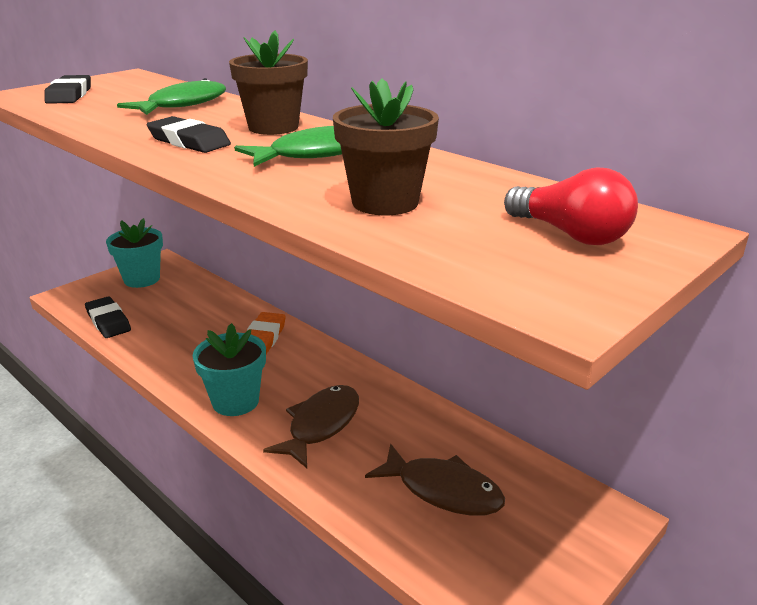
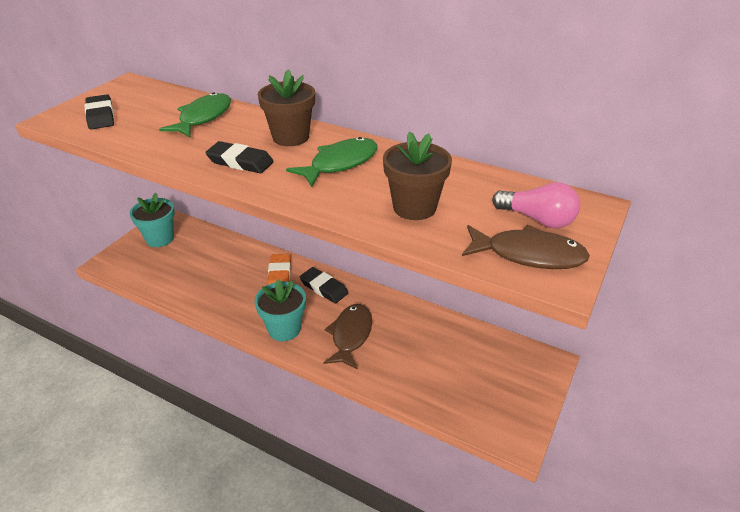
camera: 15 degrees left, 10 degrees up
(108, 321) = (154, 280): black eraser -> black eraser (324, 288)
(443, 490) = (446, 365): brown fish -> brown fish (529, 255)
(570, 234) = (537, 219): red light bulb -> pink light bulb

